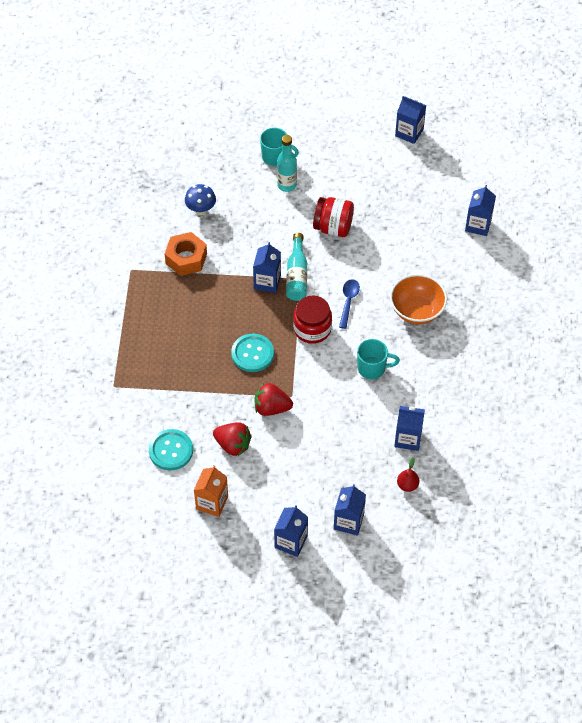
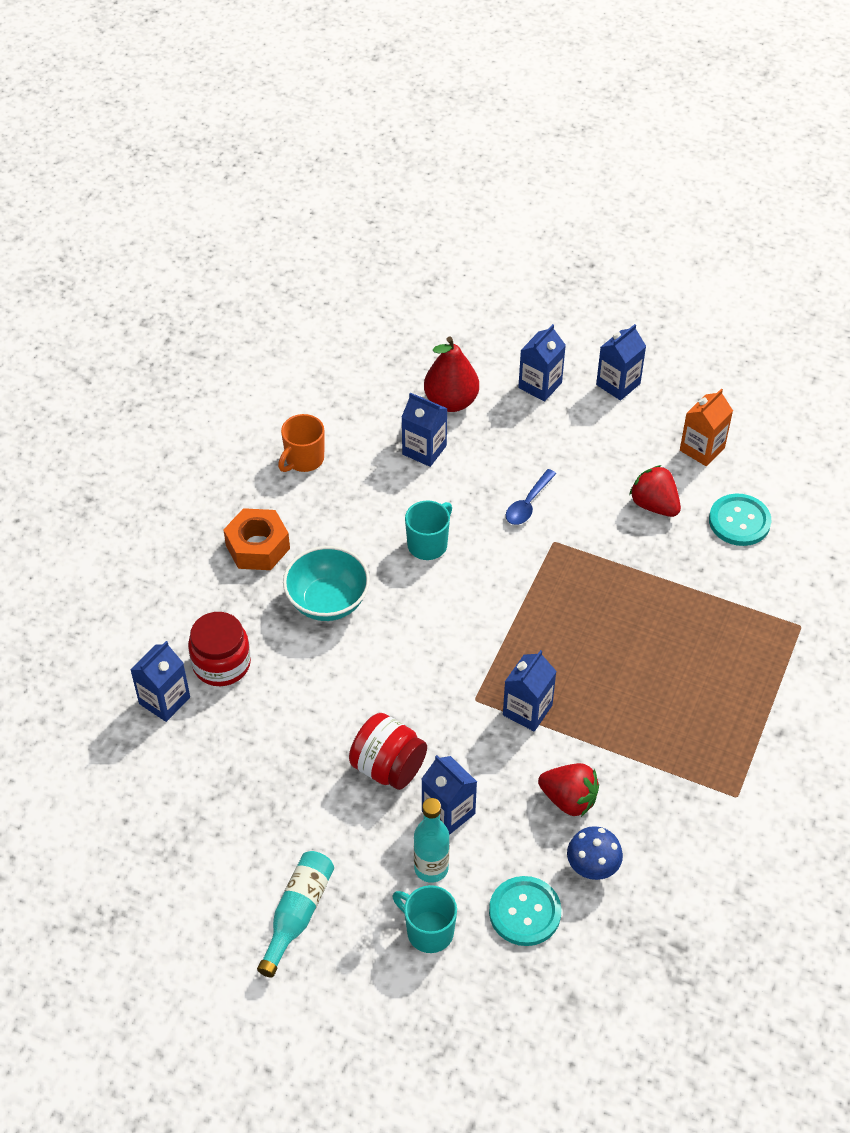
camera: 160 degrees left, 5 degrees down
(186, 258) = (642, 787): orange nut -> orange nut (258, 547)
(252, 354) = (587, 611): turquoise button -> turquoise button (525, 912)
(271, 408) = (586, 534): red strawberry -> red strawberry (569, 799)
(297, 275) = (478, 707): turquoise bottle -> turquoise bottle (297, 914)
(312, 329) = (488, 621): red jar -> red jar (221, 664)
(348, 301) = (419, 644): blue spoon -> blue spoon (528, 504)
(372, 368) = (428, 544): turquoise mug -> turquoise mug turned 105 degrees clockwise
(407, 485) = (451, 402): red pear -> red pear, size x1.92
(409, 133) = (176, 903): blue carton -> blue carton (448, 812)
(416, 311) = (328, 601): orange bowl -> turquoise bowl
(486, 404) = (303, 460): none -> orange mug

